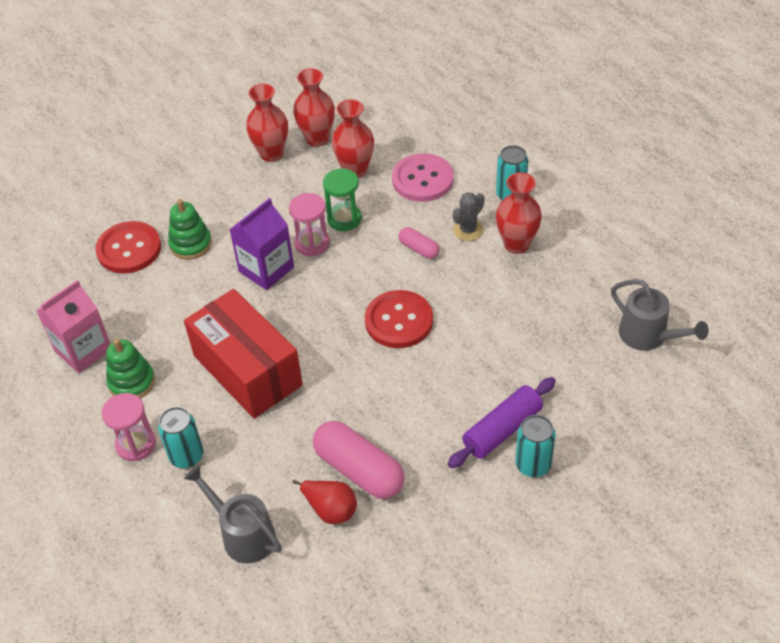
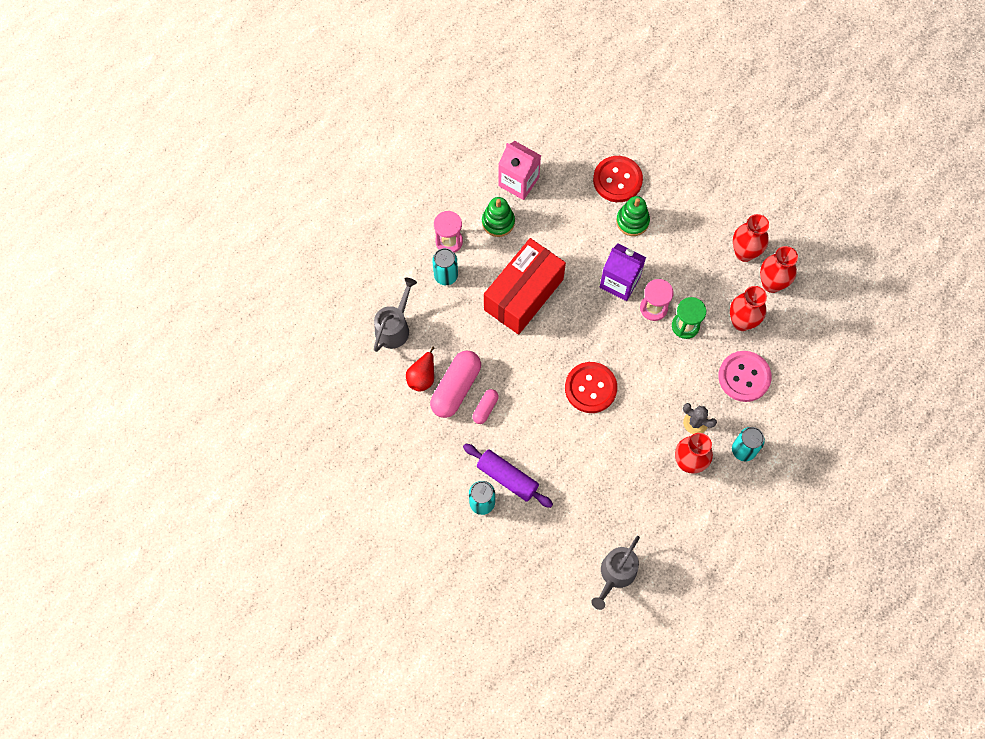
camera: 75 degrees right, 20 degrees up
(419, 249) = (666, 388): pink capsule -> pink capsule (485, 408)

